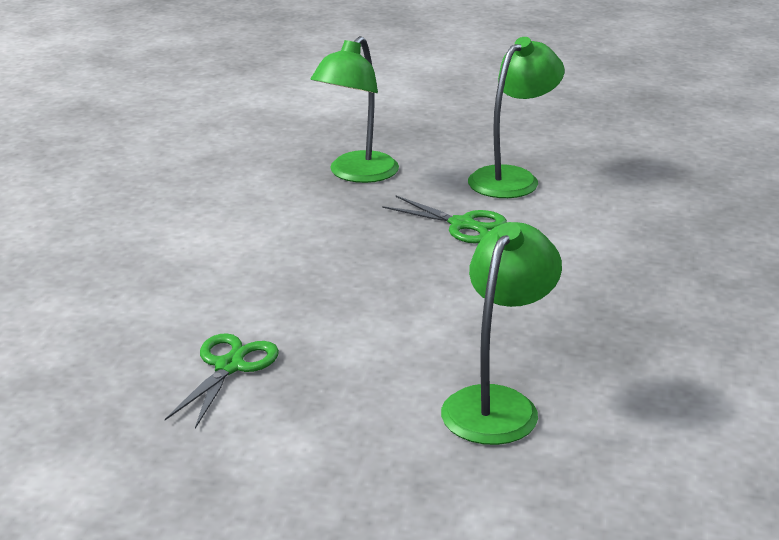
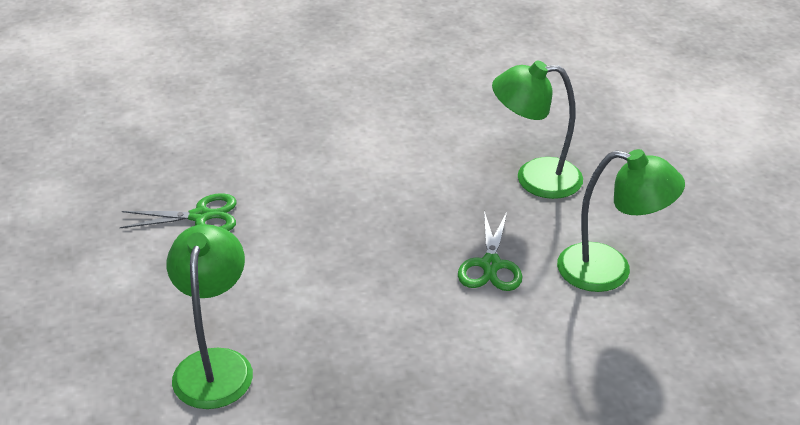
camera: 65 degrees right, 10 degrees up
(497, 404) = (215, 364): green lamp -> green lamp turned 90 degrees counterclockwise

